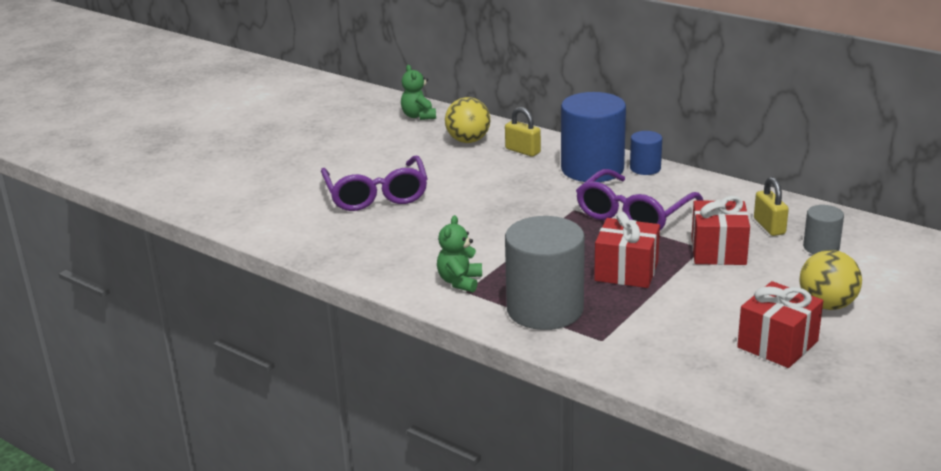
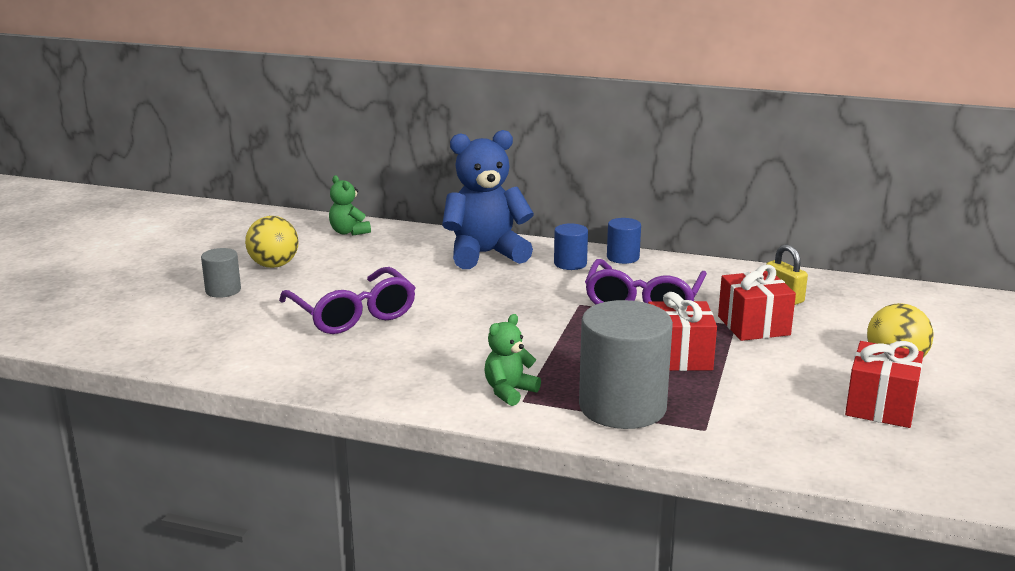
camera: 20 degrees left, 5 degrees down
(460, 282) = (509, 391): green teddy bear -> green teddy bear turned 45 degrees clockwise
(468, 140) = (420, 250): yellow ball -> yellow ball (274, 265)
(522, 151) = (485, 254): yellow padlock -> blue teddy bear
(592, 169) = (570, 264): blue cylinder -> blue cylinder, size x0.49
(821, 247) = (846, 310): grey cylinder -> grey cylinder (223, 290)

